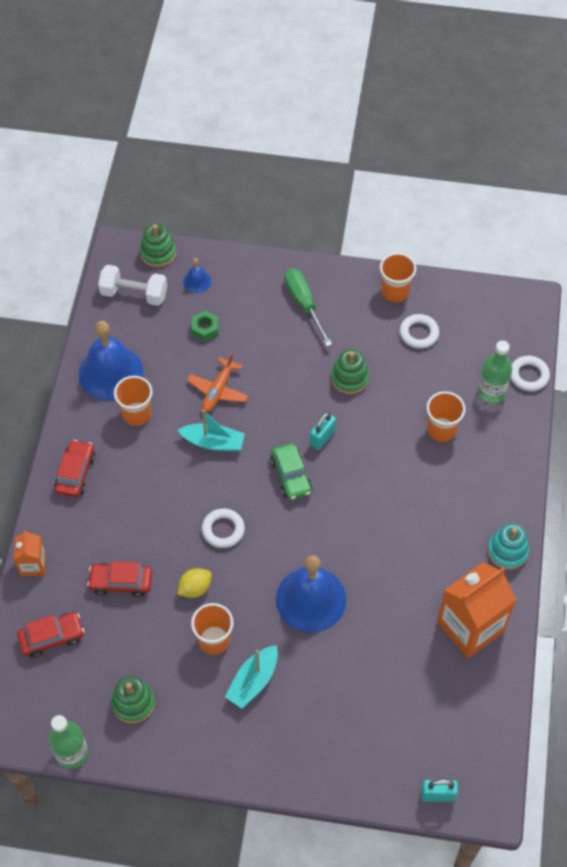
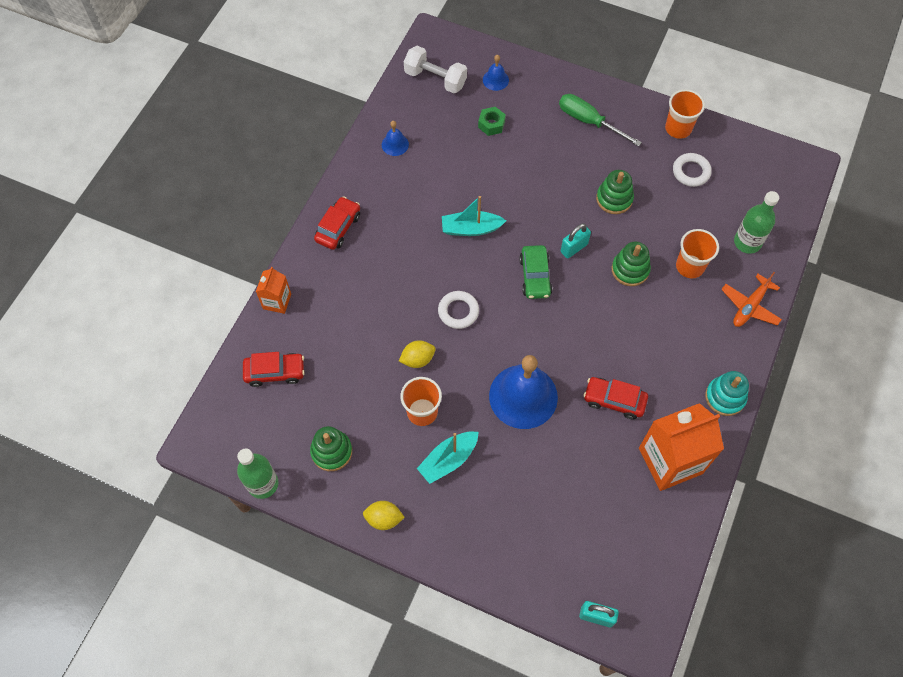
camera: 15 degrees right, 5 degrees up
(111, 372) = (395, 144): blue bell -> blue bell, size x0.45
(121, 582) = (351, 337): red car -> red car (614, 400)
(137, 414) = (408, 187): orange cup -> none
(158, 253) = (467, 47): green stacking toy -> green stacking toy (630, 270)
(204, 756) = (384, 519): none -> yellow lemon
(213, 442) = (471, 229): turquoise boat -> turquoise boat turned 150 degrees clockwise
(218, 390) = (488, 182): orange plane -> orange plane (750, 306)
(304, 304) = (589, 121): green screwdriver -> green screwdriver turned 45 degrees counterclockwise
(528, 375) = (788, 235): white ring -> none

